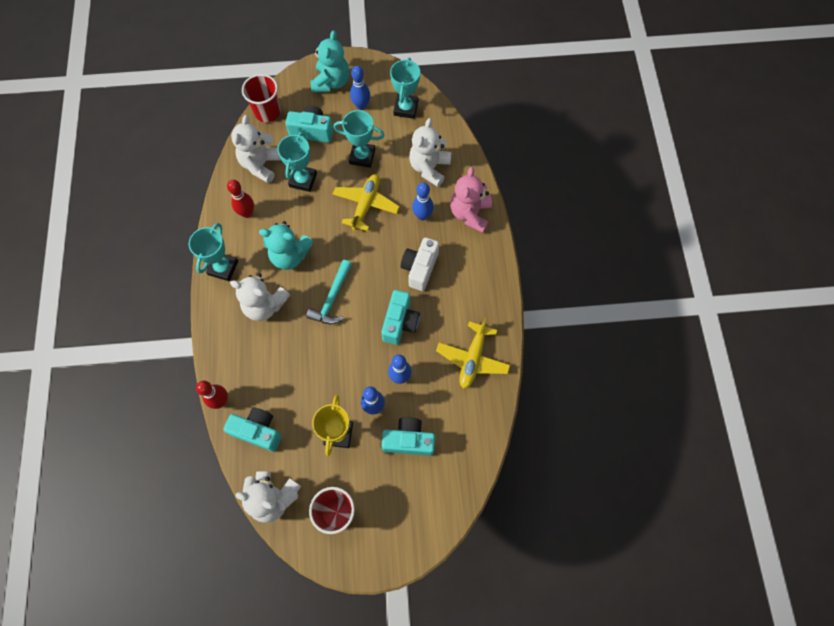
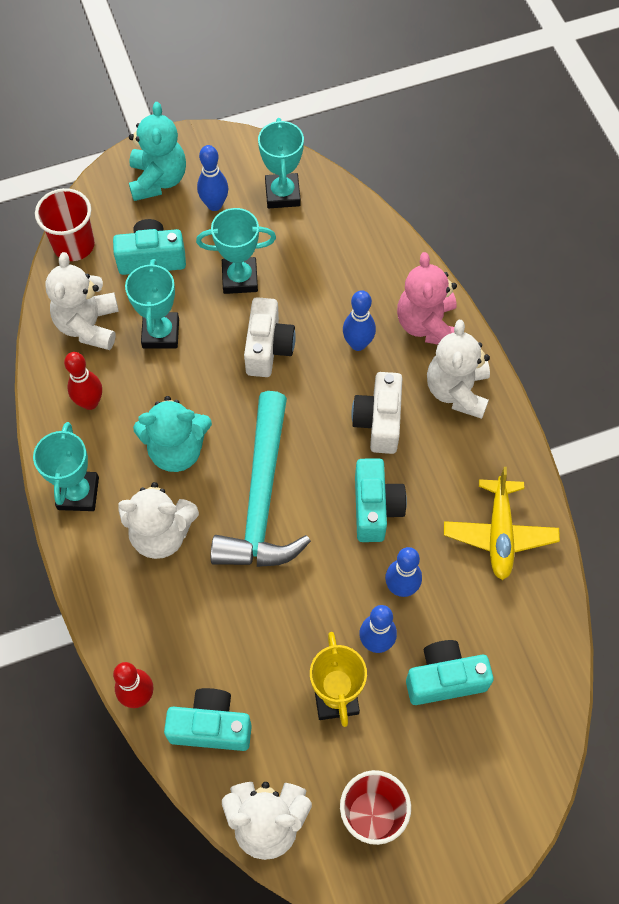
camera: 15 degrees left, 5 degrees down
(332, 298) = (261, 498): turquoise hammer -> turquoise hammer, size x1.71
(366, 205) = (268, 348): yellow plane -> white camera
(429, 168) = (345, 272): white teddy bear -> white teddy bear (457, 391)

